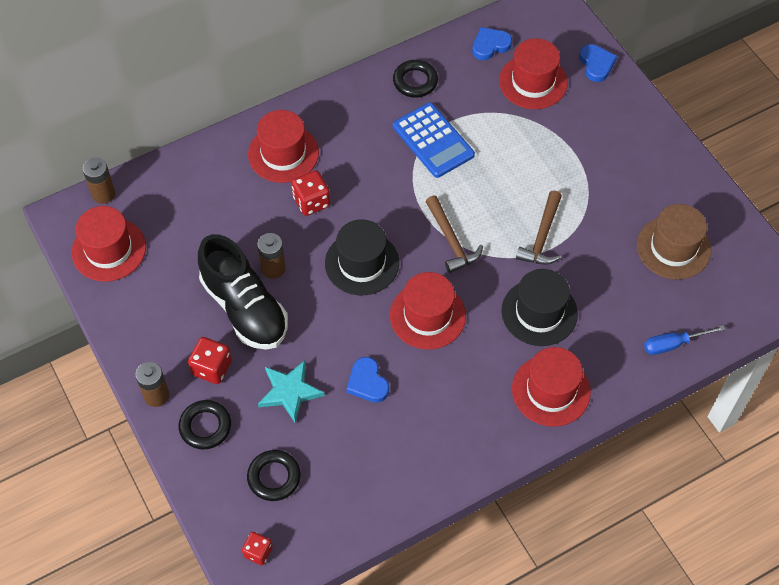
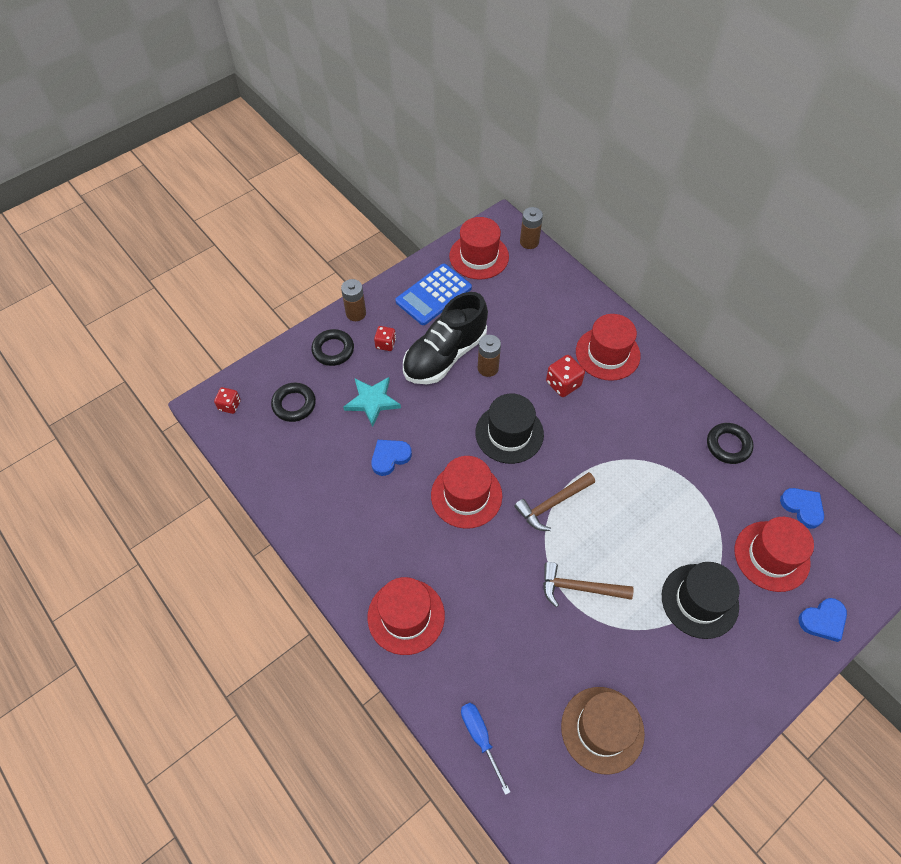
camera: 80 degrees right, 0 degrees up
(212, 368) = (385, 344): red dice -> red dice, size x0.66
(433, 140) = (663, 471): blue calculator -> blue calculator (434, 295)
(539, 312) = (490, 595): black hat -> black hat (699, 601)

